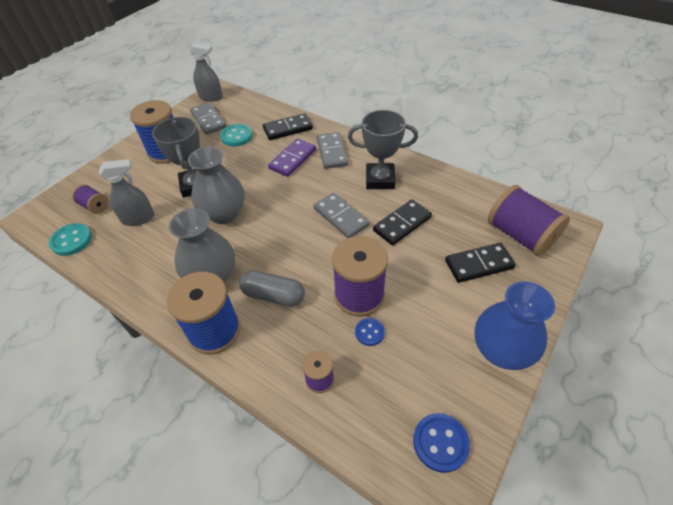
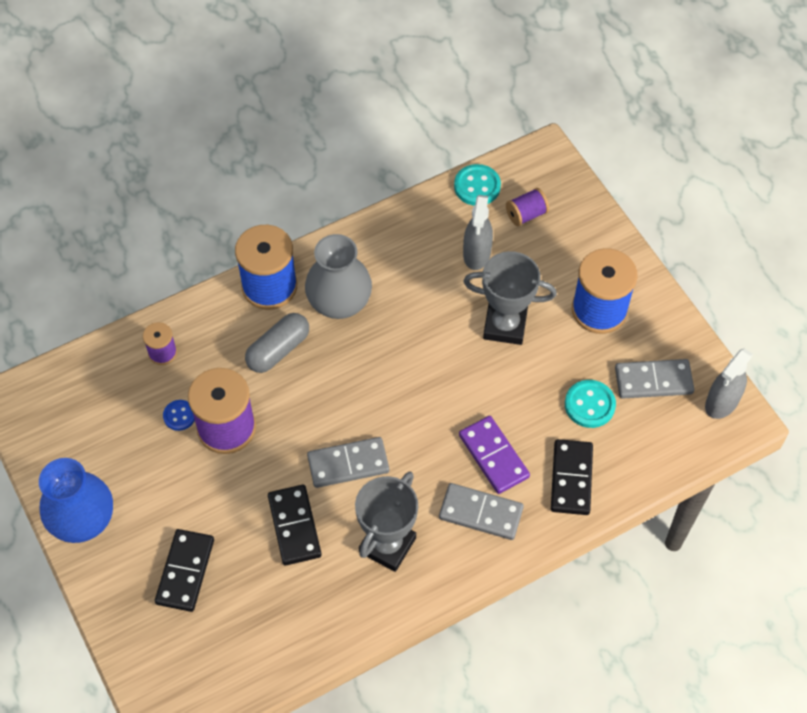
camera: 115 degrees right, 10 degrees up
(224, 213) = (432, 341): grey vase -> none
(440, 443) = (48, 416): blue button -> none
(520, 235) = (192, 650): purple spool -> none

